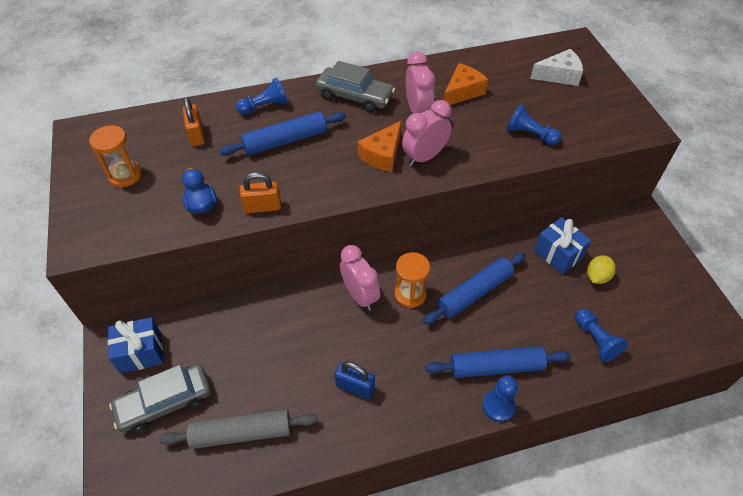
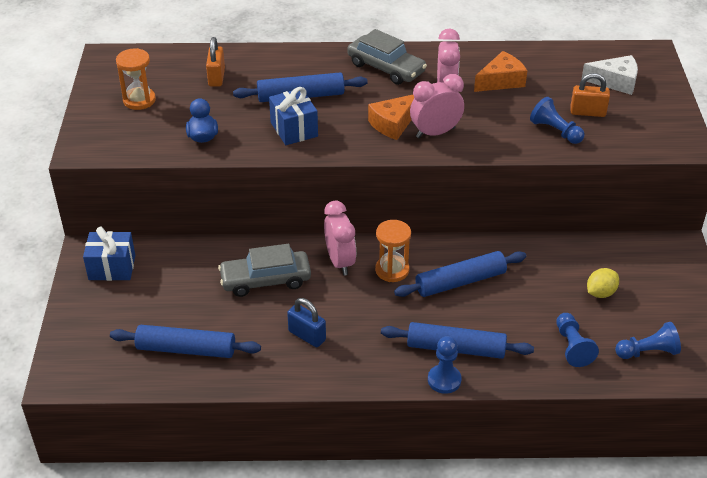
camera: 15 degrees right, 10 degrees down
(165, 402) = (123, 311): grey car -> grey car (265, 280)
(241, 433) = (186, 349): grey rolling pin -> blue rolling pin
(262, 207) = (259, 148): orange padlock -> orange padlock (587, 112)
(265, 106) = (291, 63): blue pawn -> blue pawn (647, 352)
(558, 254) = (566, 265): blue gift -> blue gift (294, 129)

